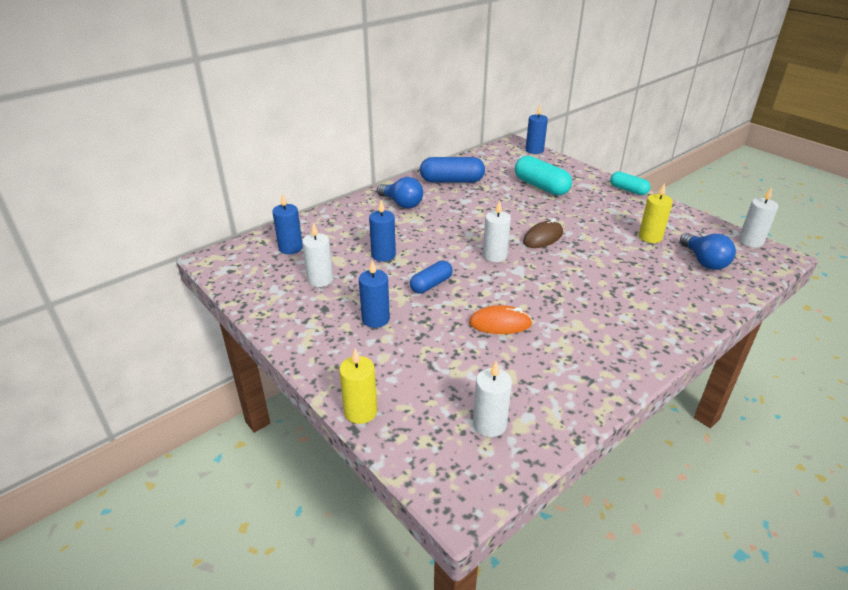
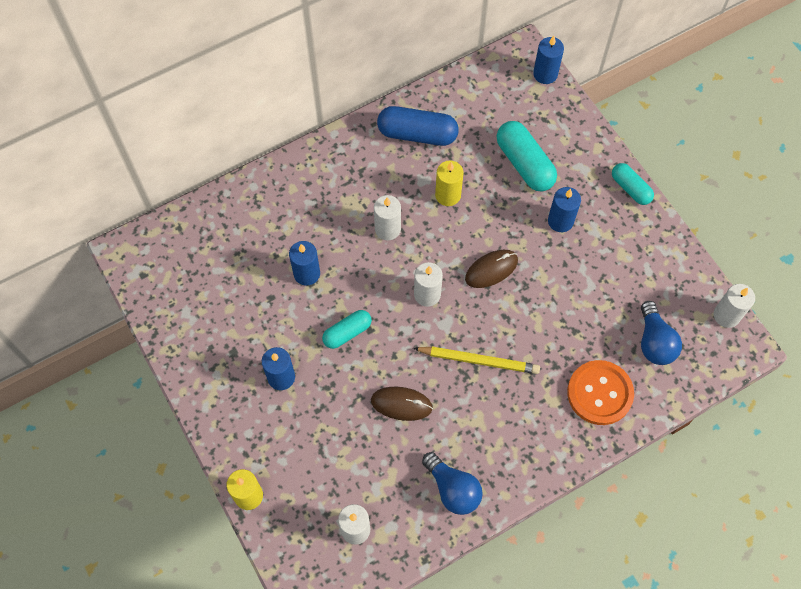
camera: 10 degrees right, 30 degrees up
(290, 248) = (208, 245): blue candle -> blue candle (560, 221)
(320, 280) = (234, 306): white candle -> white candle (387, 229)
(402, 203) = (346, 175): blue light bulb -> blue light bulb (453, 489)
(431, 284) = (347, 332): blue capsule -> turquoise capsule
(500, 323) = (401, 404): orange mouse -> brown mouse
(559, 288) = (479, 360): none -> yellow pencil
(650, 237) = (614, 288): yellow candle -> yellow candle (448, 195)
(679, 295) = (599, 393): none -> orange button

